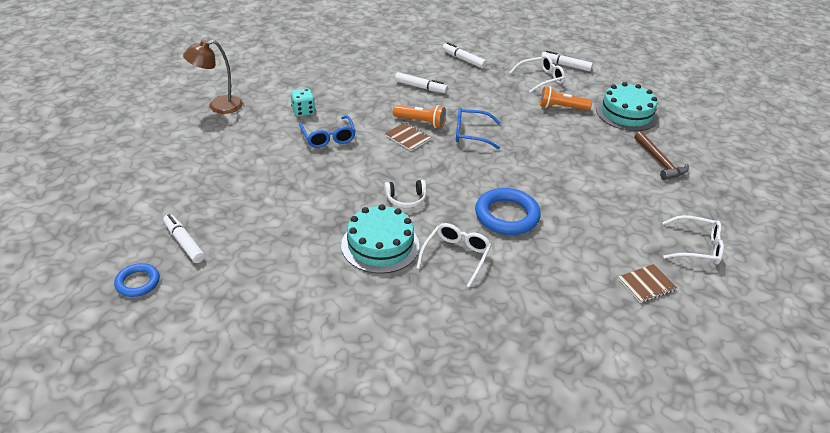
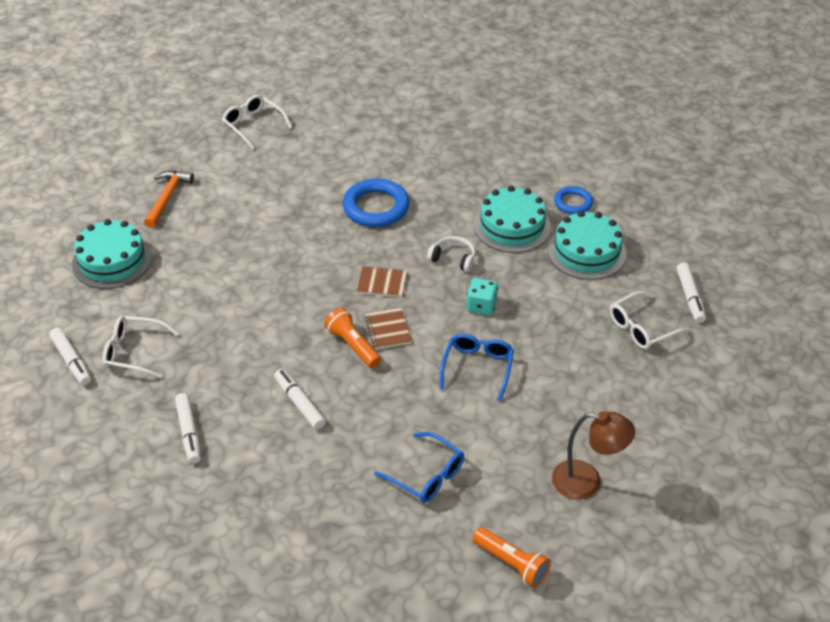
camera: 145 degrees left, 5 degrees up
(138, 282) = (741, 275): blue ring -> blue ring (573, 203)
(298, 248) = (586, 252): none -> turquoise cake
(303, 111) = (481, 424): turquoise dice -> turquoise dice (481, 306)
(456, 256) = (455, 193): white glasses -> white glasses (642, 328)
(471, 134) = (313, 305): blue glasses -> blue glasses (426, 475)
(561, 107) = (170, 298): orange flashlight -> orange flashlight (512, 563)
(646, 284) = (330, 119): brown notebook -> brown notebook (382, 283)
(659, 162) = (167, 198): brown hammer -> orange hammer

